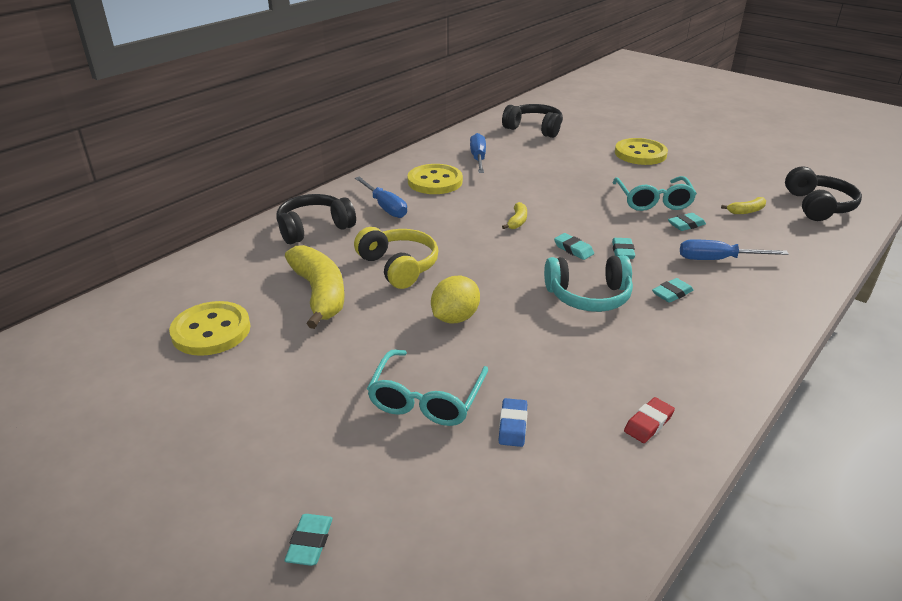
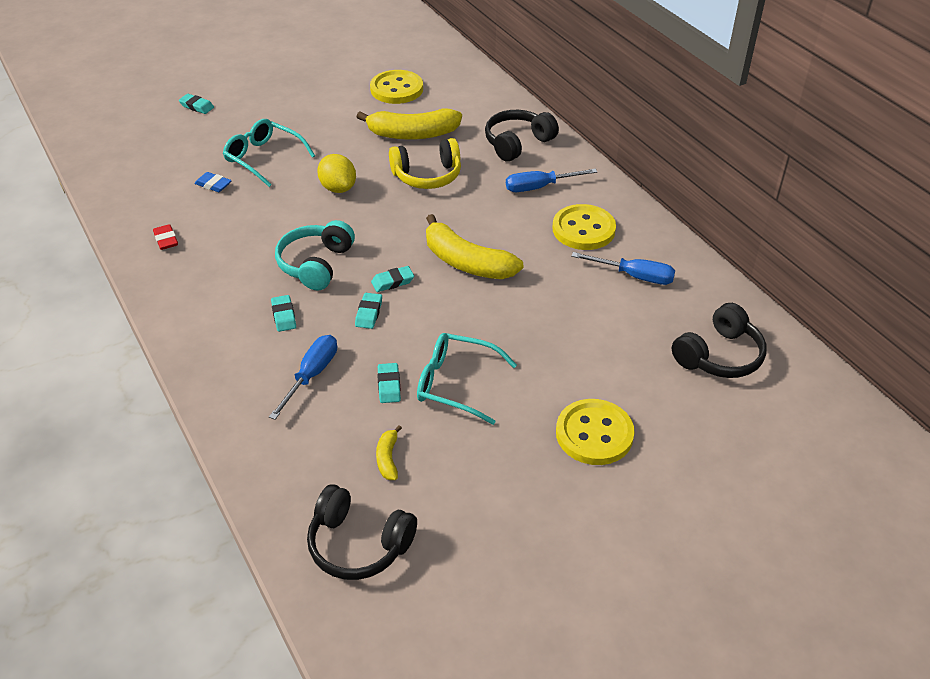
camera: 110 degrees right, 10 degrees up
(314, 228) = (517, 143): black headphones -> black headphones turned 120 degrees counterclockwise
(517, 221) = (466, 262): yellow banana -> yellow banana, size x2.21
(622, 251) = (369, 313): turquoise eraser -> turquoise eraser turned 75 degrees clockwise

